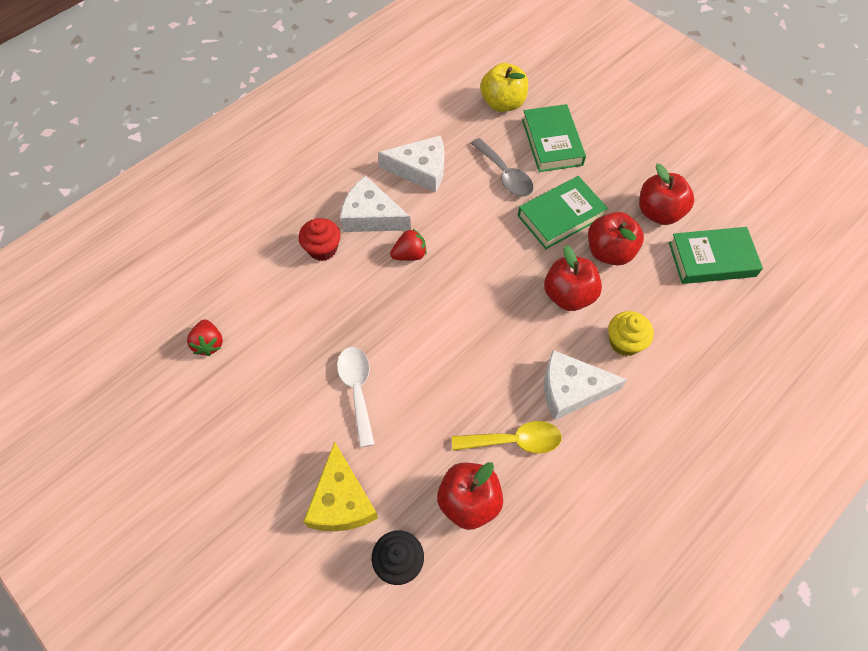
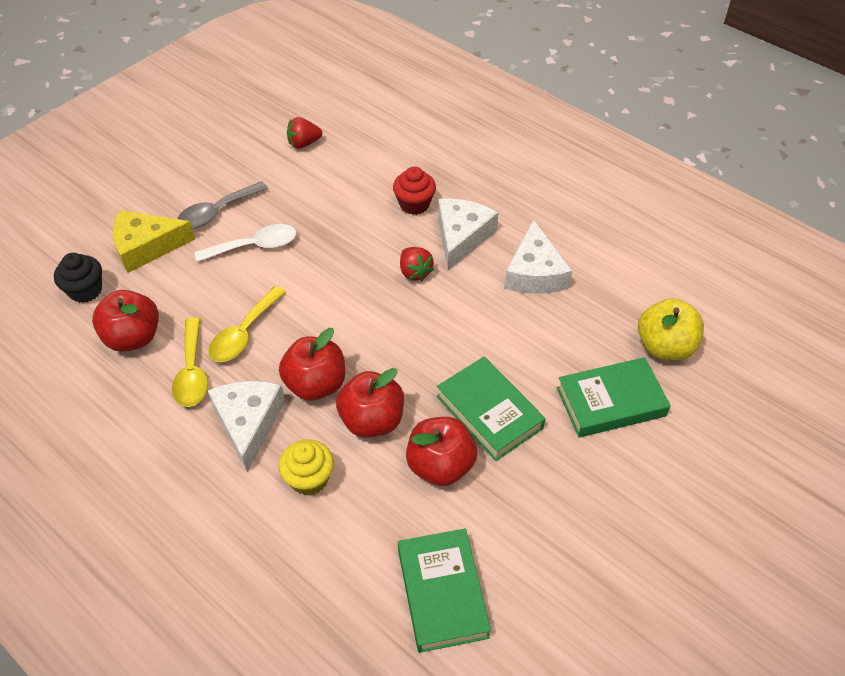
camera: 85 degrees right, 10 degrees down
(470, 396) = (244, 333): none -> yellow spoon
(505, 175) = (544, 353): grey spoon -> grey spoon (216, 212)
(659, 212) = (514, 528): red apple -> red apple (315, 384)

